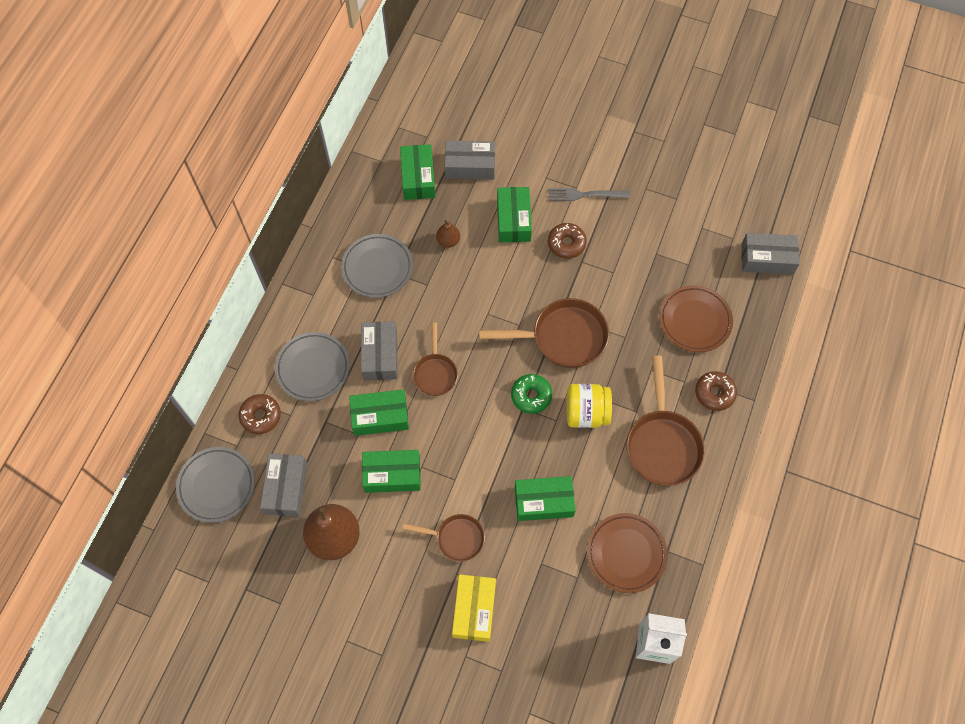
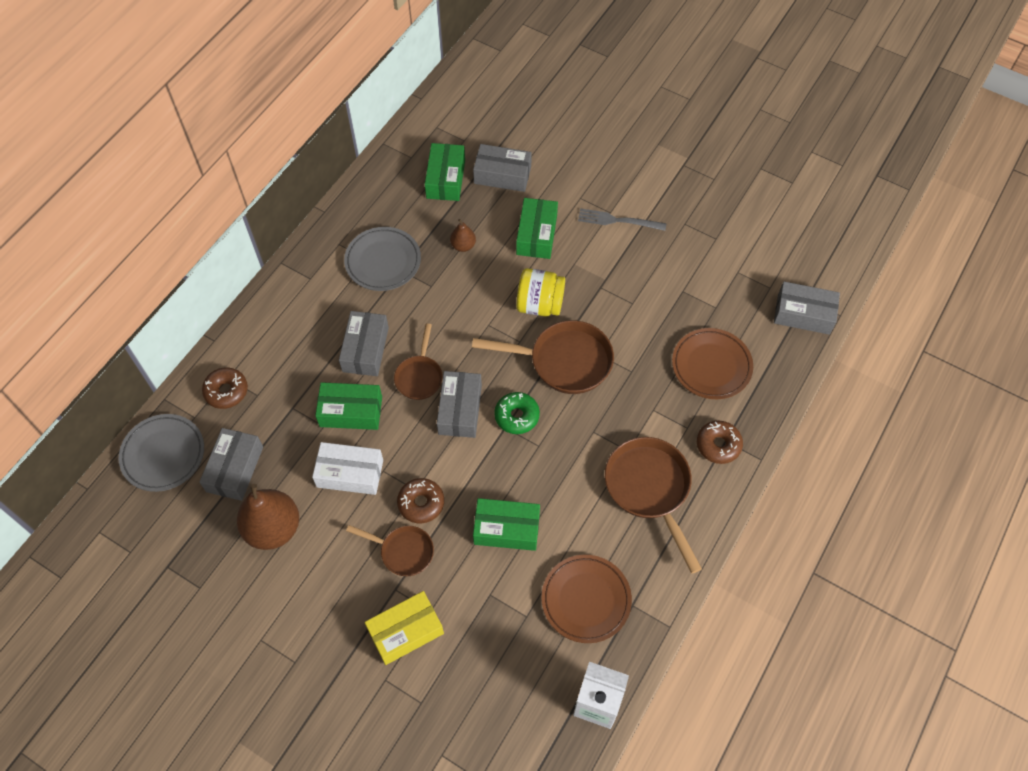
camera: 10 degrees right, 5 degrees down
(313, 368) = (292, 352): grey plate -> none
(392, 474) = (350, 473): green box -> white box
(474, 610) = (405, 631): yellow box -> yellow box turned 45 degrees clockwise
(479, 398) = (460, 410): none -> grey box
(566, 244) = (588, 267): brown donut -> brown donut (421, 503)
(586, 413) = (573, 443): yellow jar -> yellow jar (540, 304)
(662, 444) = (650, 489): brown pan -> brown pan turned 150 degrees clockwise

